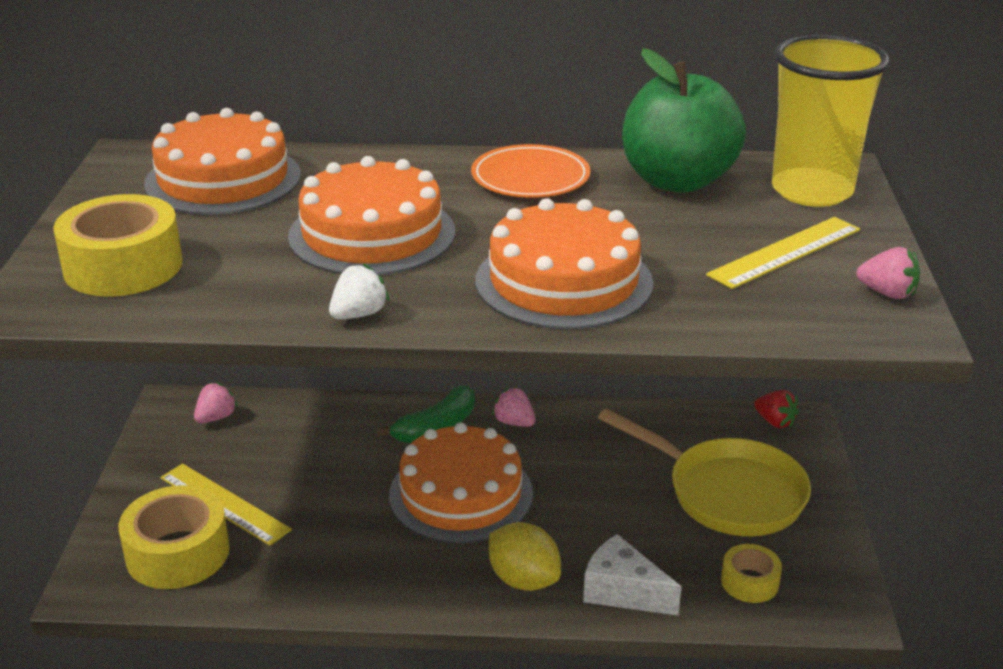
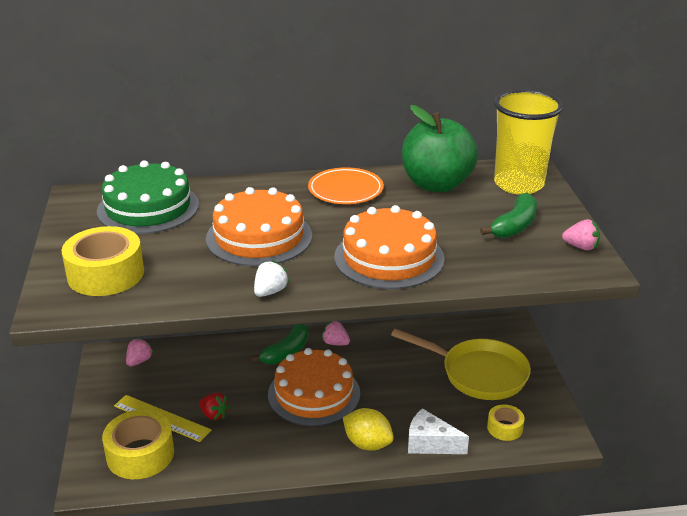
camera: 10 degrees left, 0 degrees up
(223, 179) = (148, 207): orange cake -> green cake
(775, 422) = (496, 325): red strawberry -> red strawberry (214, 415)
(785, 252) = (514, 226): yellow ruler -> green banana

